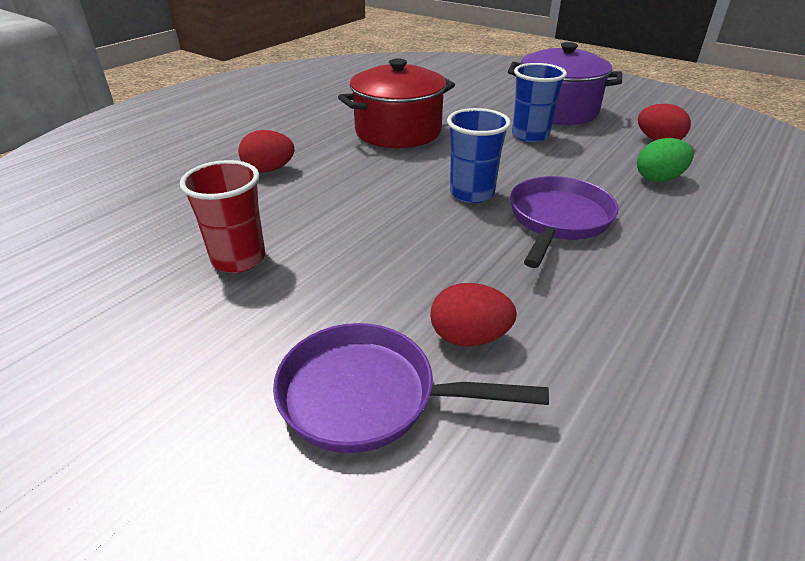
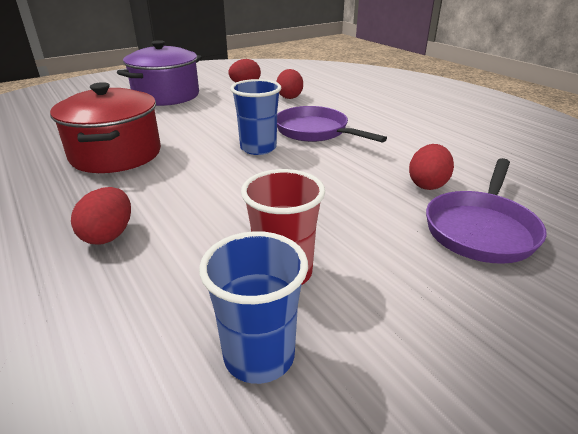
camera: 70 degrees left, 5 degrees down
(530, 135) = (193, 112): blue cup -> blue cup (259, 356)
(658, 179) = (289, 97): green egg -> red egg

